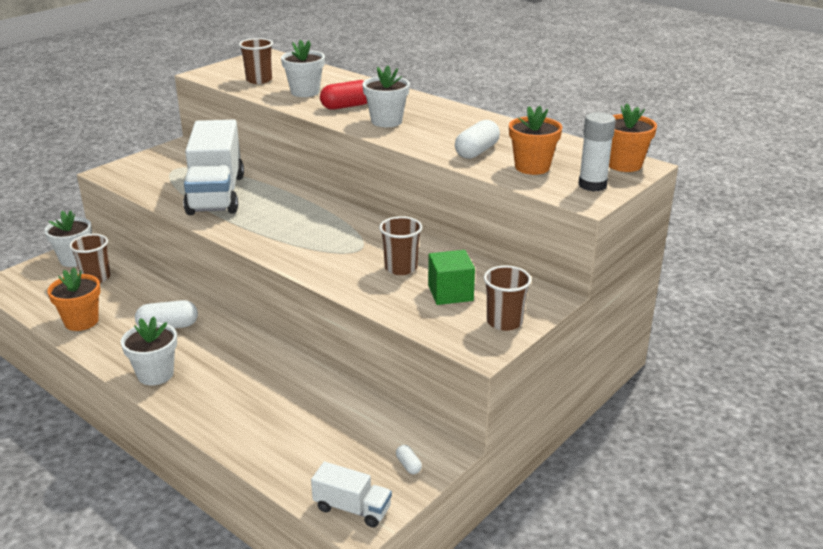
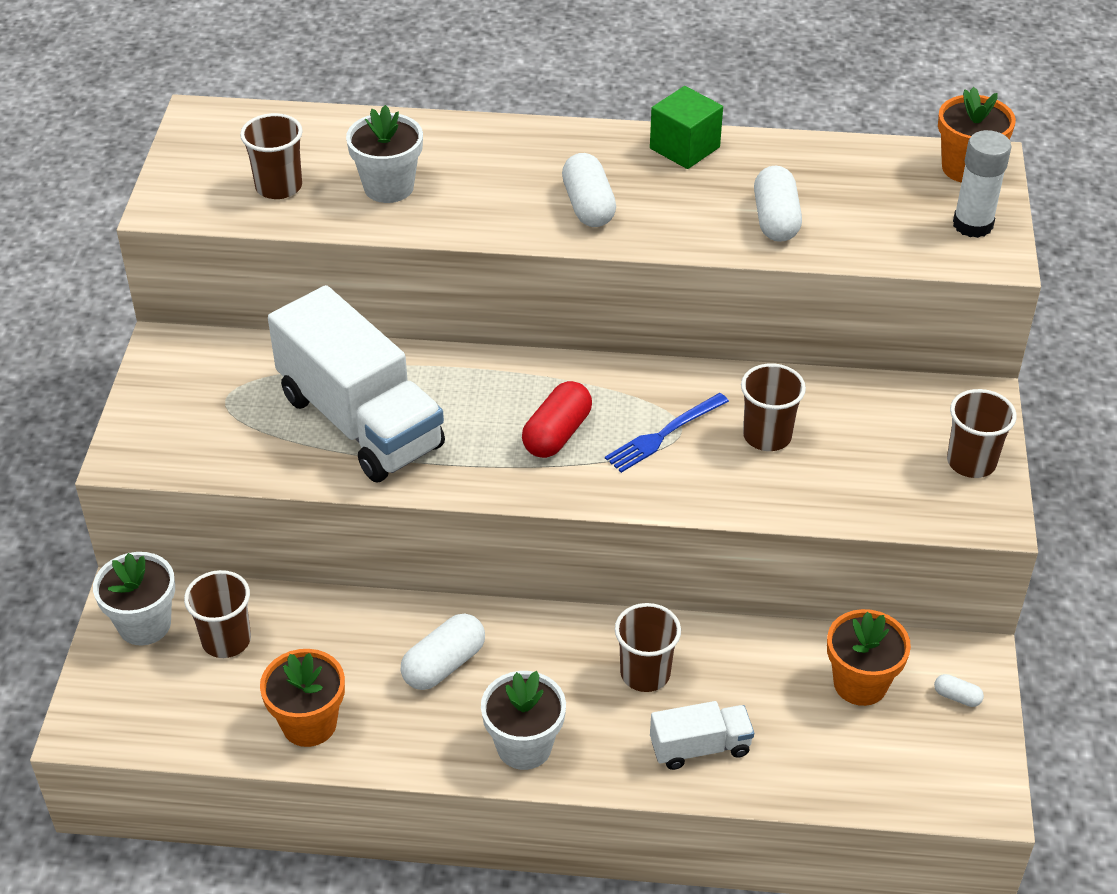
camera: 35 degrees left, 15 degrees up
(253, 373) = (645, 673): none -> brown cup
(347, 106) = (492, 195): red capsule -> red capsule (557, 434)
(348, 248) = (664, 434): none -> blue fork
(352, 508) = (959, 785): white truck -> white truck (700, 747)
(386, 121) = (588, 206): white flower pot -> white capsule
(450, 293) = (867, 447): green cube -> green cube (684, 148)
(532, 167) = (872, 221): orange flower pot -> orange flower pot (860, 683)

